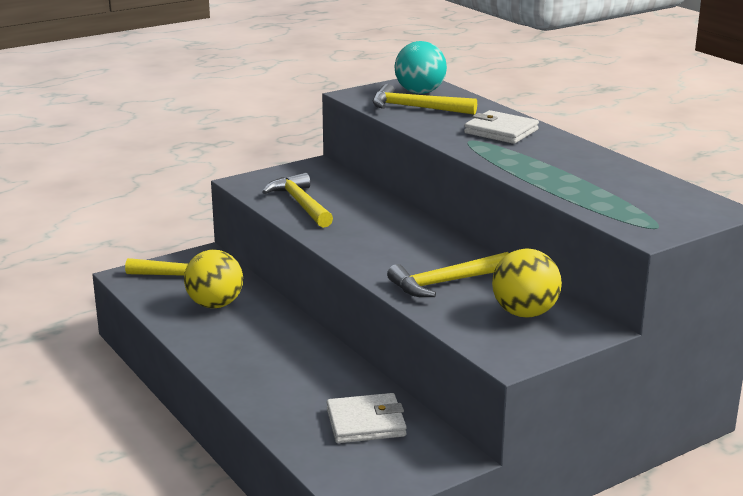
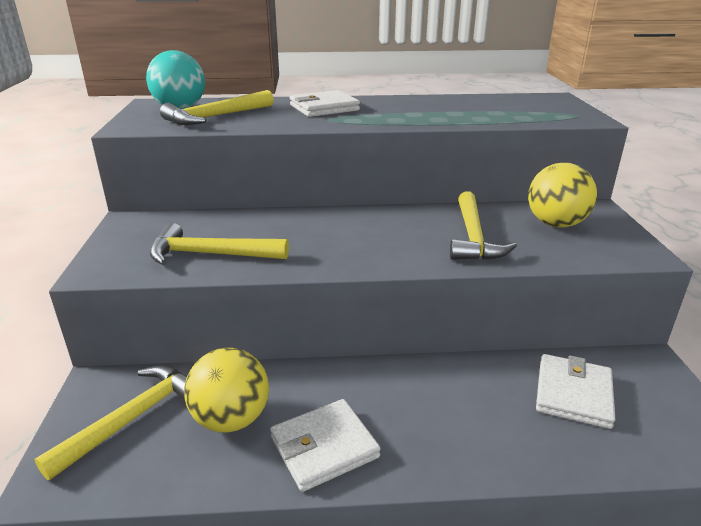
camera: 60 degrees left, 5 degrees up
(218, 341) = (324, 447): none -> white wallet

